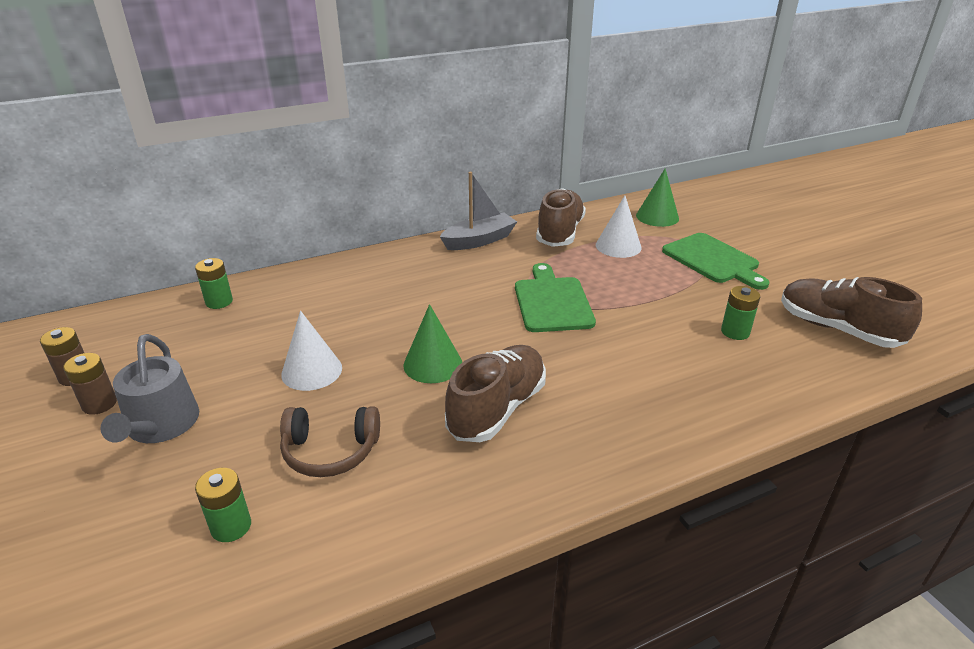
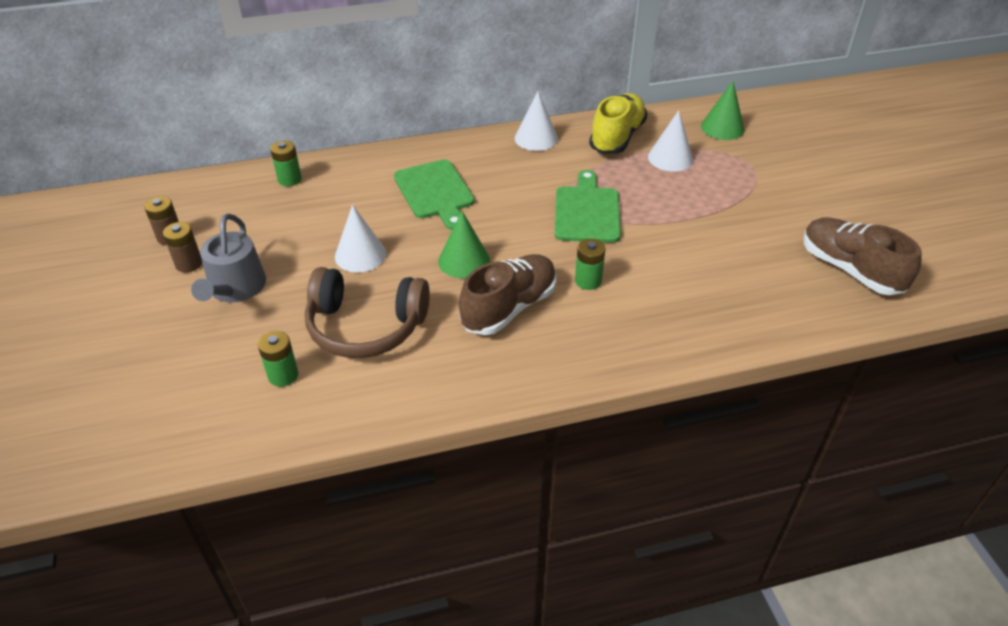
camera: 10 degrees right, 10 degrees up
(330, 451) = (365, 326): brown headphones -> brown headphones, size x1.50
(479, 240) = (536, 138): grey boat -> white cone
(559, 233) = (617, 137): brown shoe -> yellow shoe
(713, 260) = (759, 183): green cutting board -> green cutting board (435, 192)
(735, 332) = (749, 261): green battery -> green battery (588, 281)

